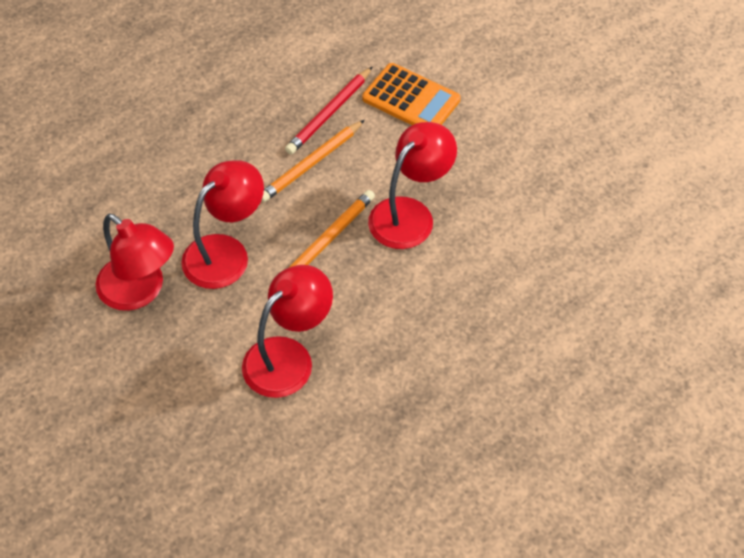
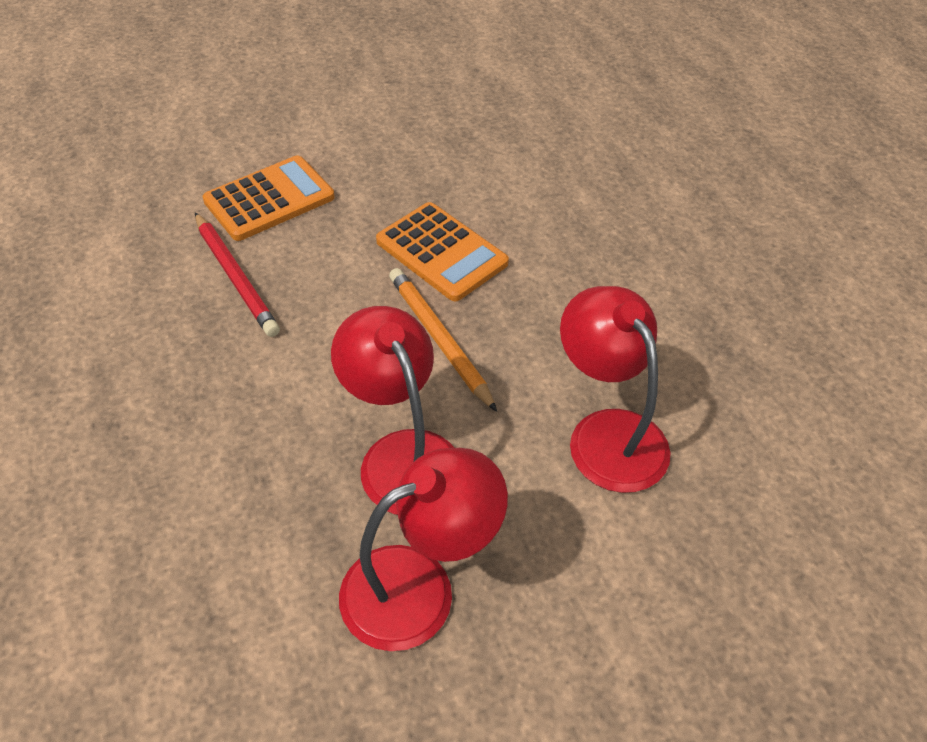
camera: 70 degrees left, 5 degrees down
(311, 164) = (306, 319): orange pencil -> none
(410, 214) = (441, 252): red lamp -> orange calculator

